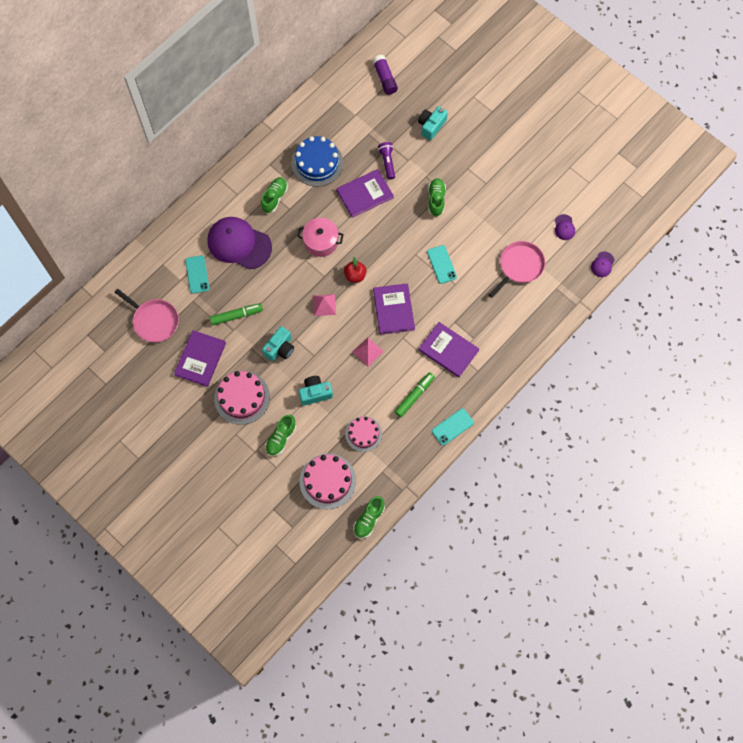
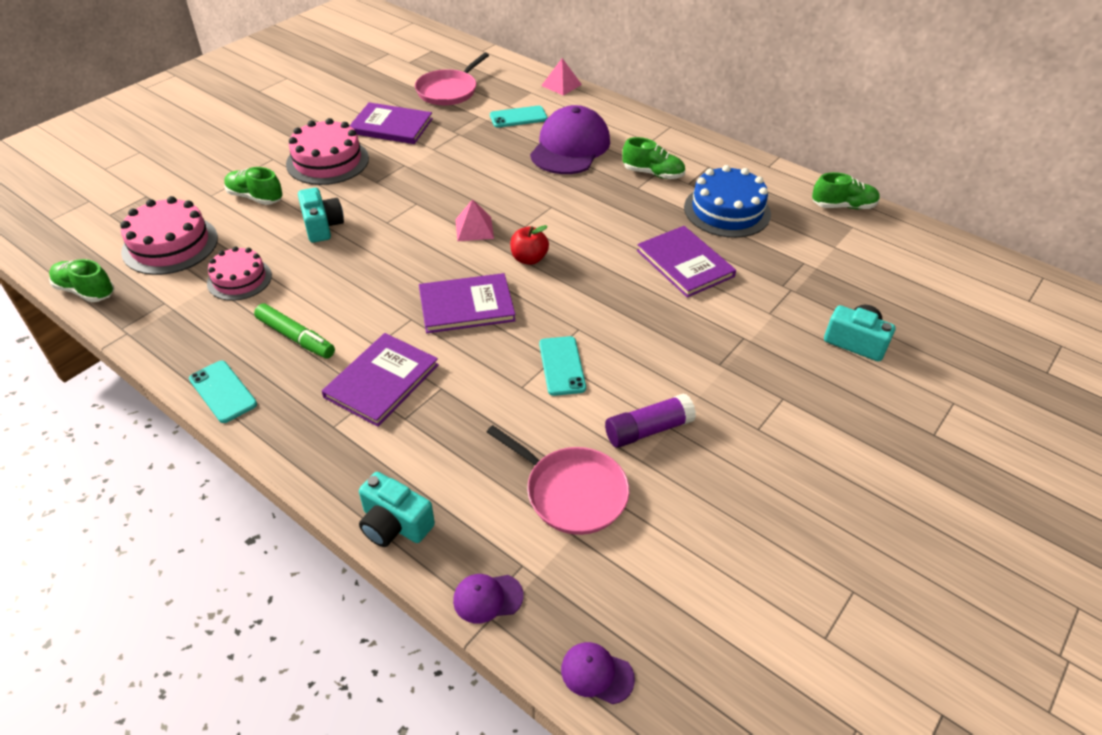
camera: 85 degrees right, 25 degrees down
(236, 315) = (456, 151): green marker -> none
(280, 348) = (401, 190): turquoise camera -> turquoise camera (394, 524)
(321, 241) = (586, 220): pink pot -> none
(368, 351) = (388, 278): pink pyramid -> pink pyramid (561, 85)
(385, 78) = (925, 278): purple glue stick -> purple glue stick (648, 430)
(387, 162) = (756, 287): purple flashlight -> none
(436, 200) = (698, 354): green shoe -> green shoe (843, 206)
(441, 264) = (562, 366): turquoise phone -> turquoise phone turned 75 degrees counterclockwise
(564, 227) = (685, 581): purple cap -> purple cap (487, 598)

